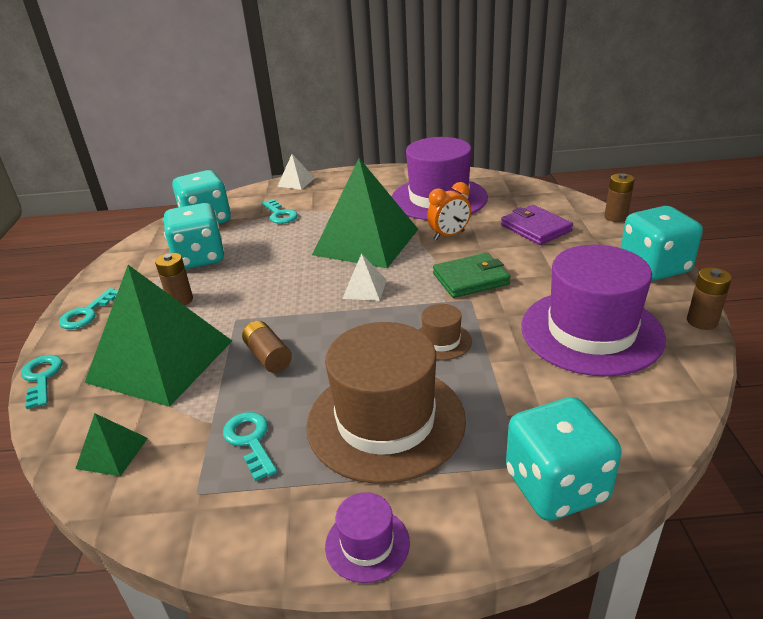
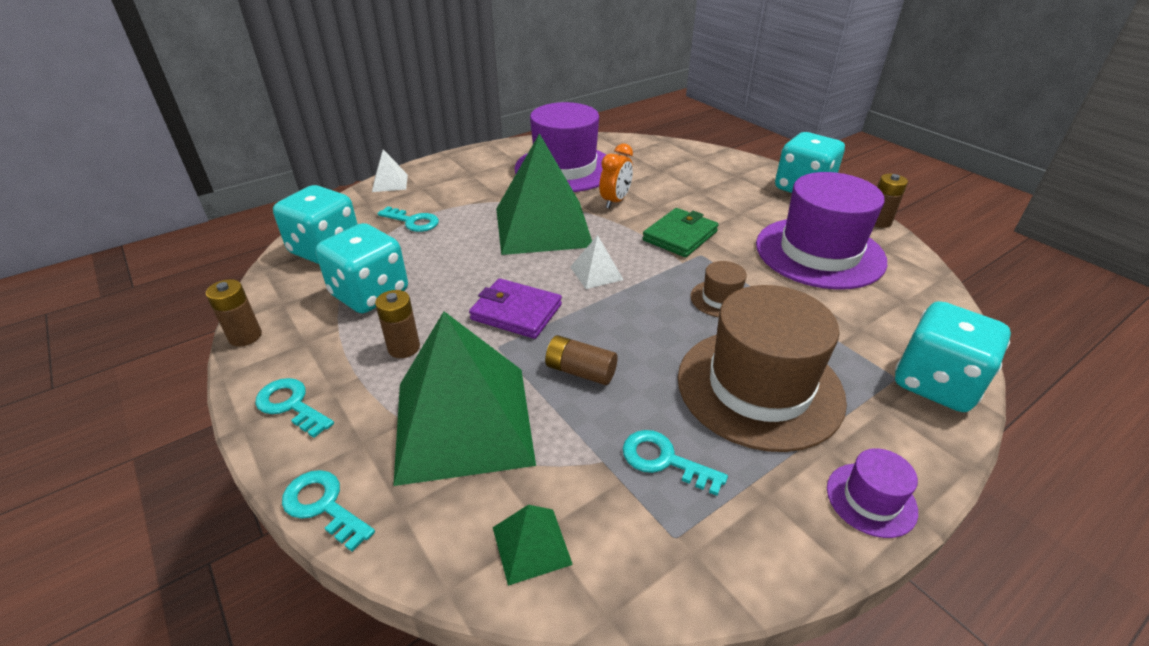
camera: 35 degrees left, 5 degrees up
(87, 313) = (291, 405): turquoise key -> turquoise key turned 135 degrees clockwise
(535, 228) = (681, 177): purple wallet -> purple wallet (516, 312)
(615, 217) = (731, 154): brown battery -> brown battery (245, 336)

